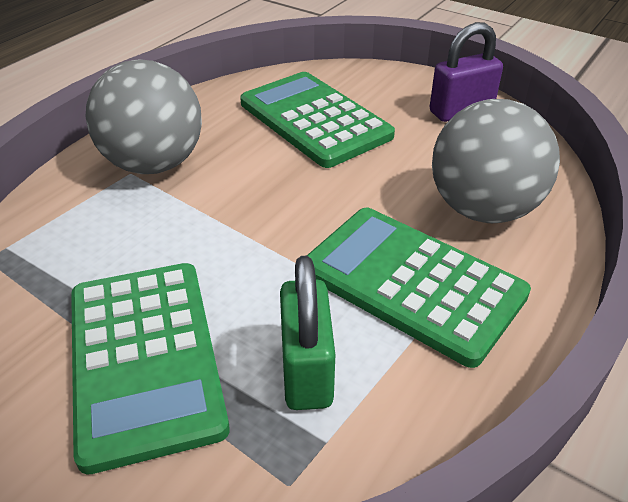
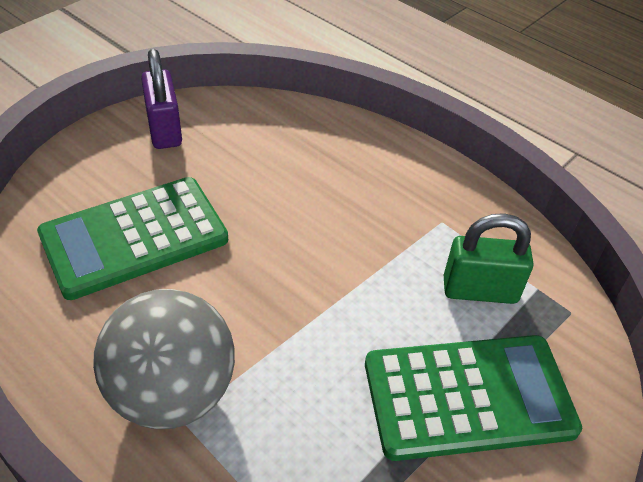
camera: 85 degrees left, 5 degrees up
(412, 283) = (395, 215): green calculator -> none
(483, 209) = (315, 155): grey ball -> none

